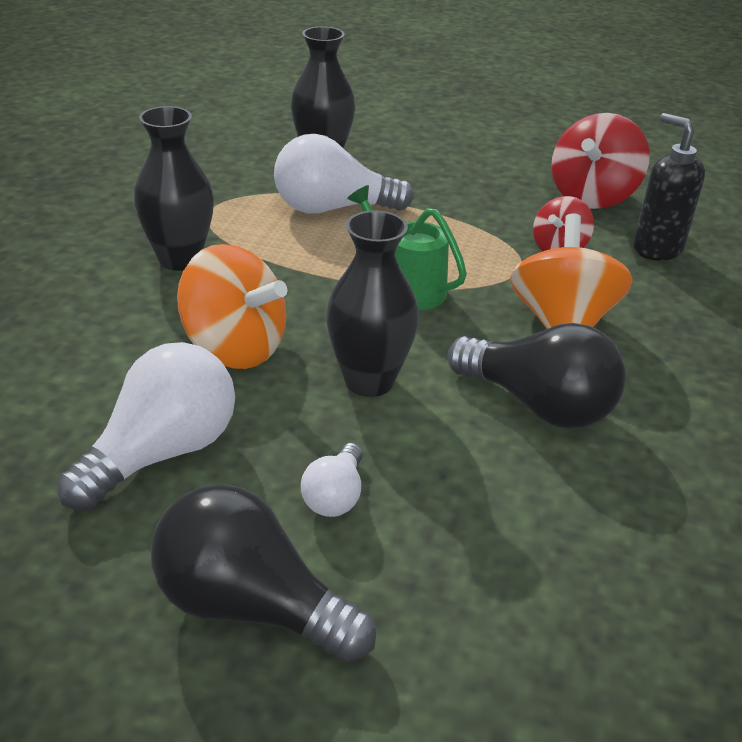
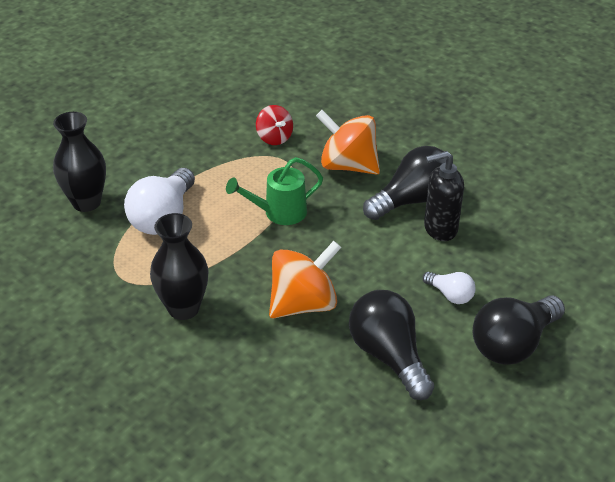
camera: 65 degrees left, 5 degrees up
(162, 453) = (388, 356): white light bulb -> black light bulb
(369, 381) = (363, 256): black vase -> none
(592, 196) = (224, 102): red spinning top -> none
(656, 249) = (297, 102): black soap dispenser -> black soap dispenser (440, 229)

